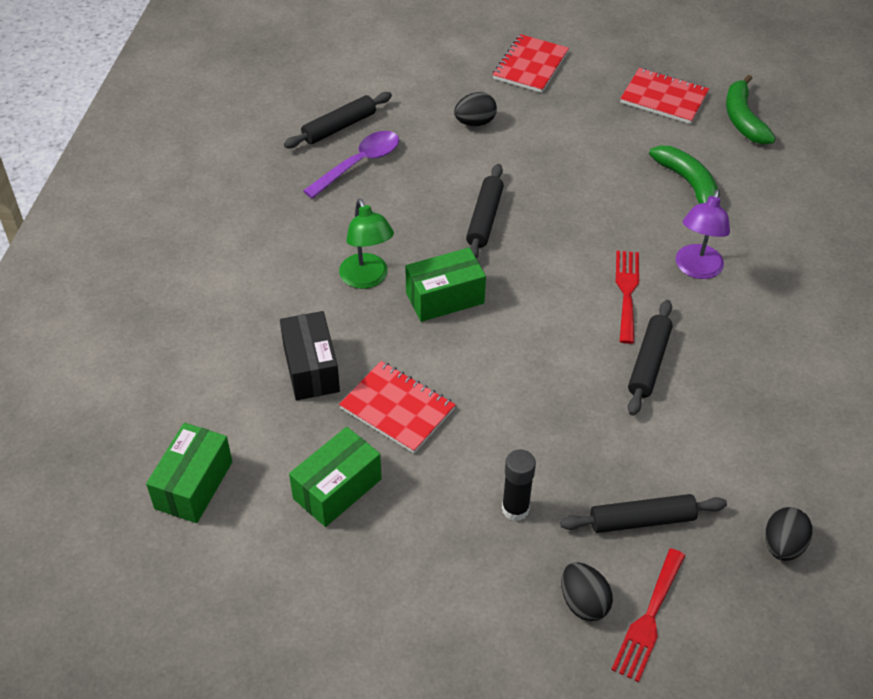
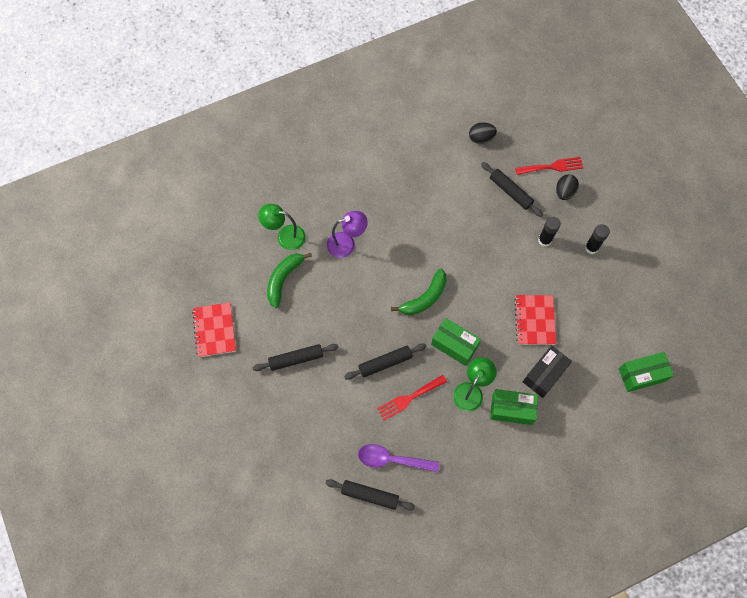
camera: 125 degrees left, 20 degrees up
(337, 489) = (593, 315): green box -> green box (511, 409)
(448, 568) = (591, 247): none -> black glue stick
(475, 122) = (310, 420): black egg -> none
(530, 65) = (233, 423): red notebook -> none
(627, 292) = (386, 266): red fork -> red fork (409, 398)
(648, 363) = (424, 233): black rolling pin -> black rolling pin (296, 359)
(743, 119) = (206, 279): green banana -> green banana (425, 298)
(756, 214) = (285, 236): none -> green lamp

